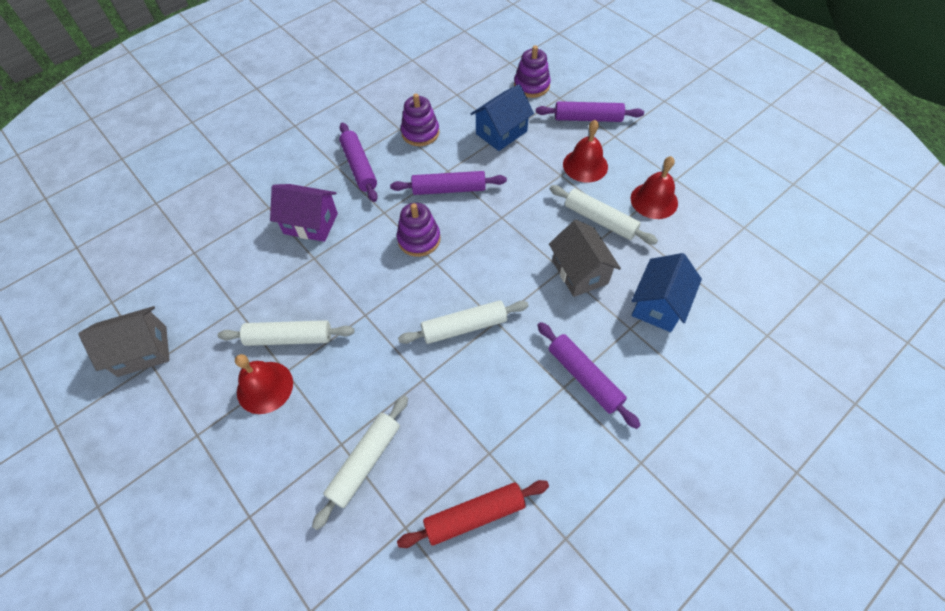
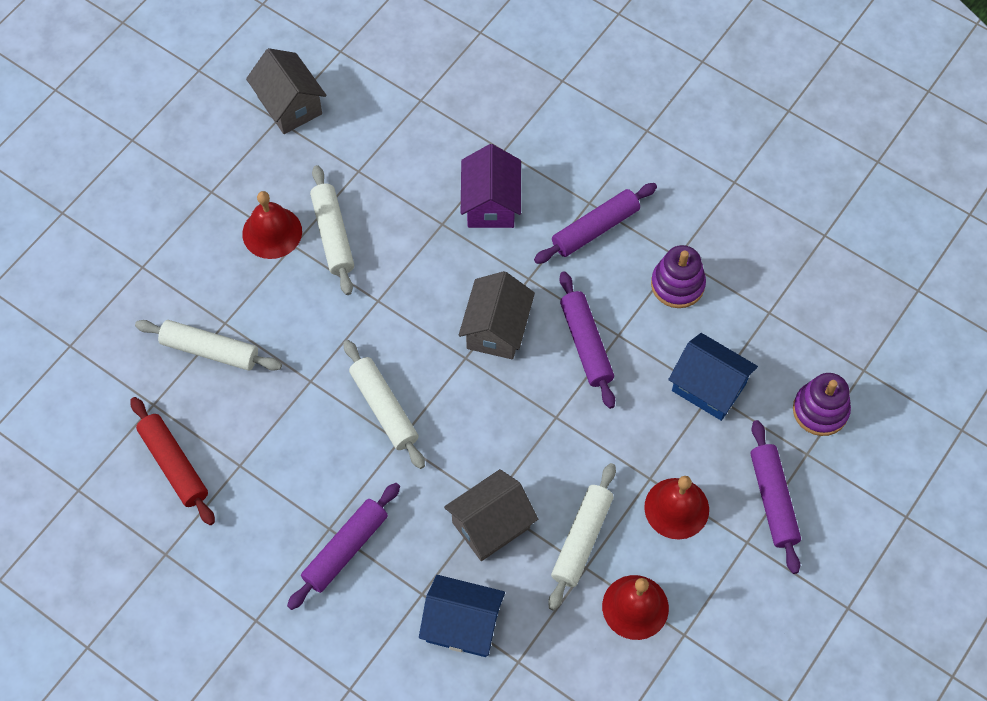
camera: 75 degrees right, 5 degrees up
(419, 239) = (496, 329): purple stacking toy -> grey house

